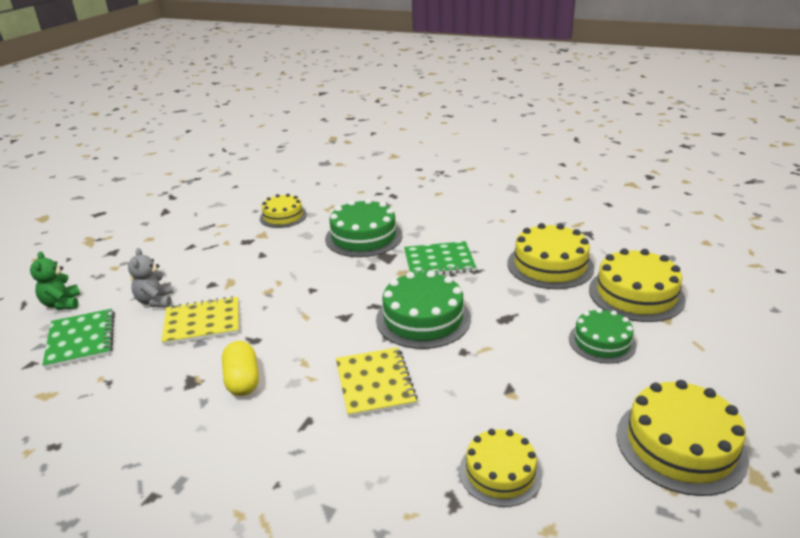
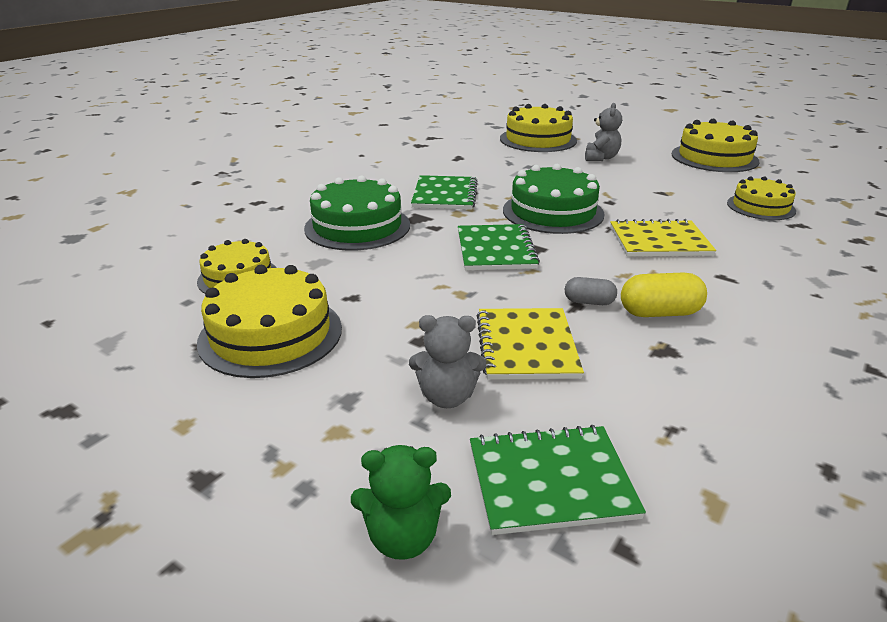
camera: 80 degrees left, 0 degrees up
(258, 345) = (589, 302): none -> grey capsule
(337, 297) = (495, 250): none -> green notebook
(550, 265) = (479, 156): yellow cake -> yellow cake (271, 334)
(602, 342) = (601, 158): green cake -> grey teddy bear

